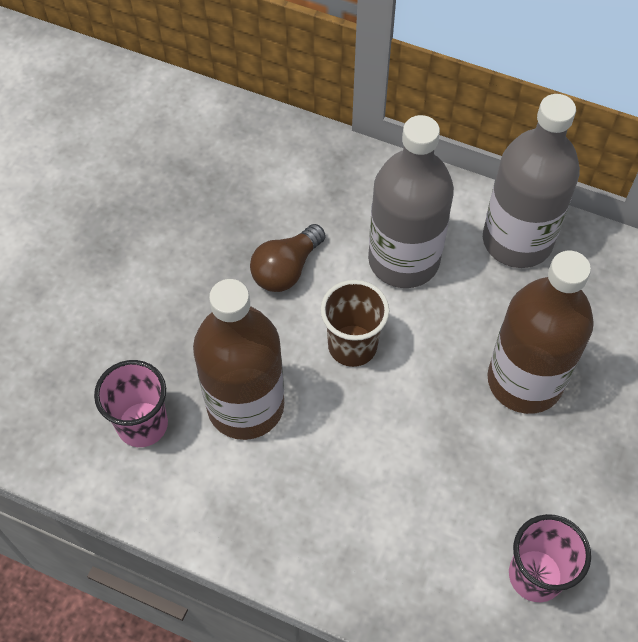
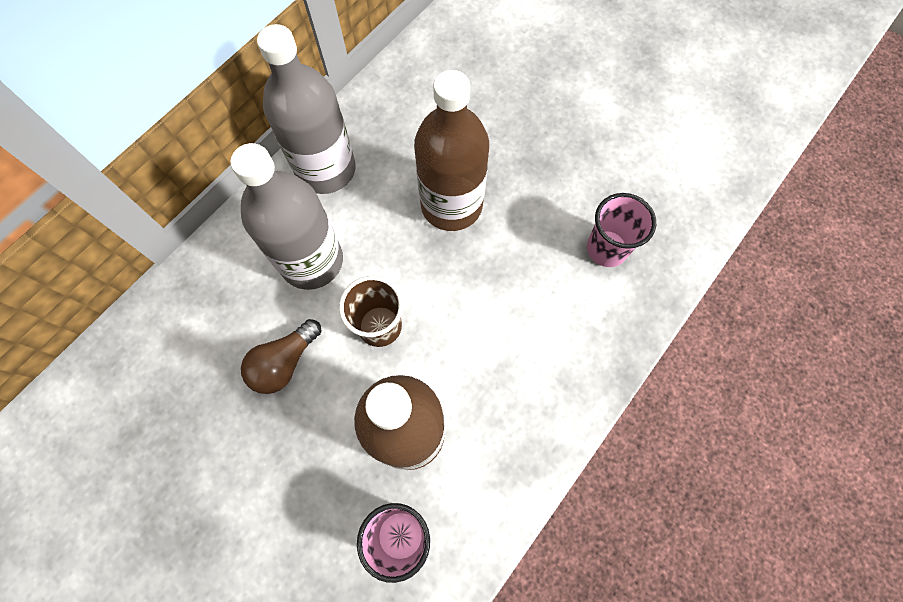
camera: 75 degrees left, 10 degrees up
(286, 269) = (284, 363): brown light bulb -> brown light bulb turned 75 degrees clockwise

